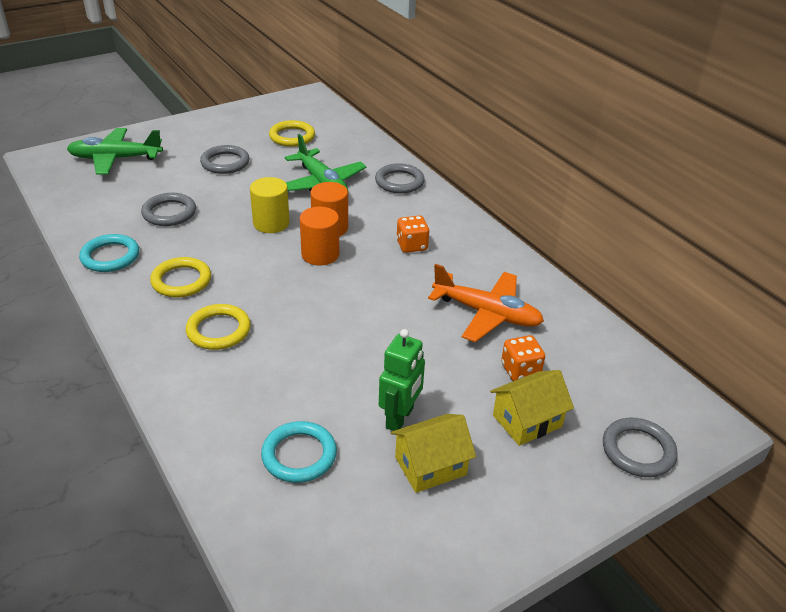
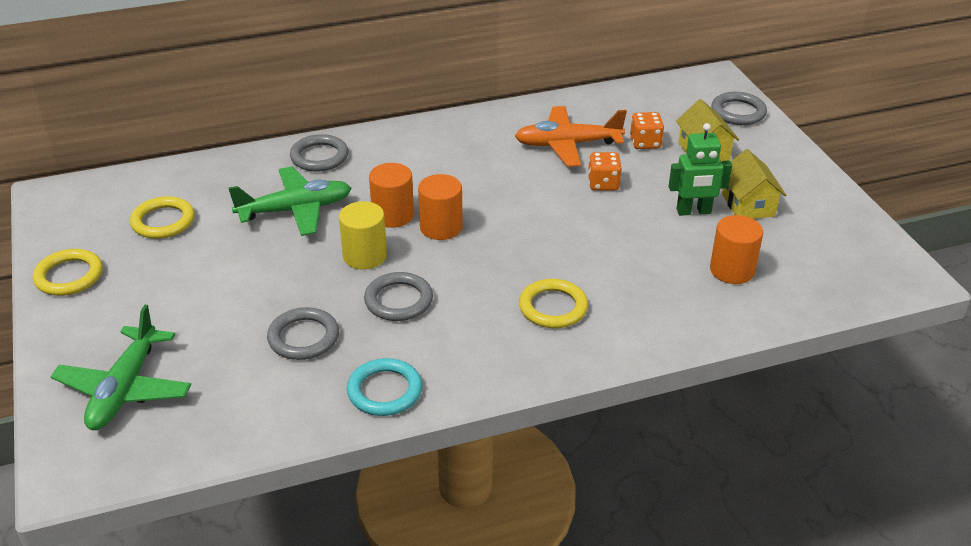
camera: 75 degrees left, 0 degrees up
(181, 281) = (456, 331): yellow ring -> yellow ring (69, 276)
(225, 163) = (199, 283): grey ring -> grey ring (398, 300)
(299, 455) = (732, 270): turquoise ring -> orange cylinder
(400, 418) = (693, 211): green robot -> green robot turned 135 degrees clockwise
(412, 245) = (446, 167): orange dice -> orange dice (603, 184)
(487, 313) = (567, 145): orange plane -> orange plane turned 135 degrees counterclockwise

